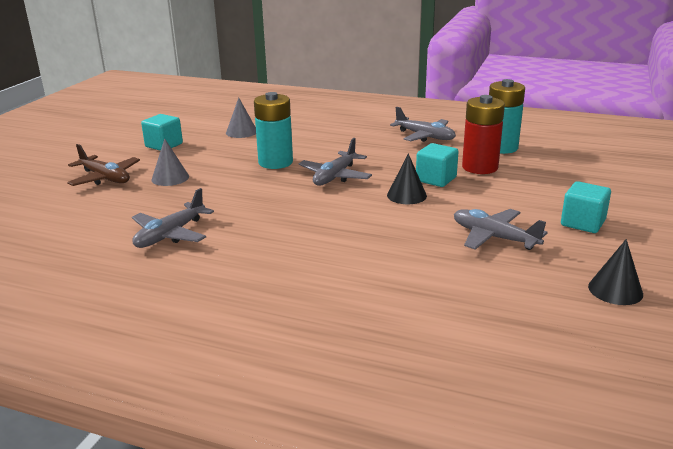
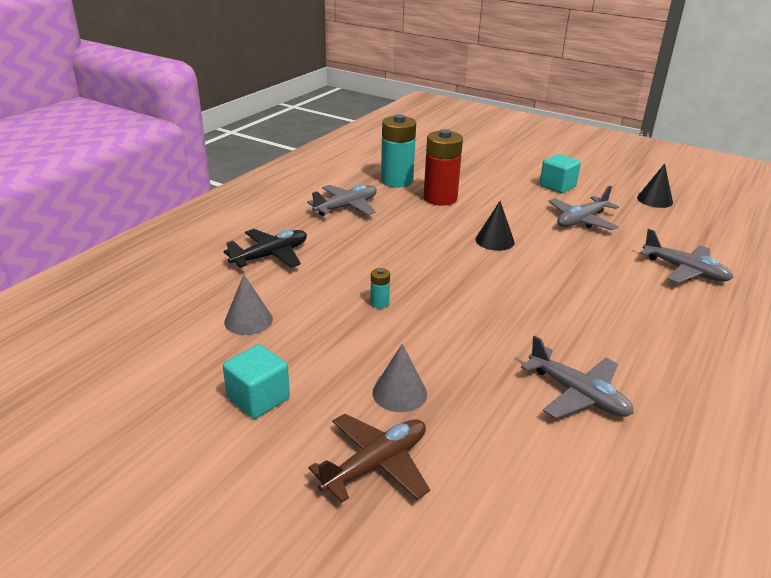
camera: 80 degrees left, 5 degrees up
(275, 162) = (379, 303): turquoise battery -> turquoise battery, size x0.42
(325, 126) = (271, 256): none -> black plane
(335, 176) = (437, 270): grey plane -> grey plane (685, 271)
(436, 179) = (461, 221): turquoise cube -> none

